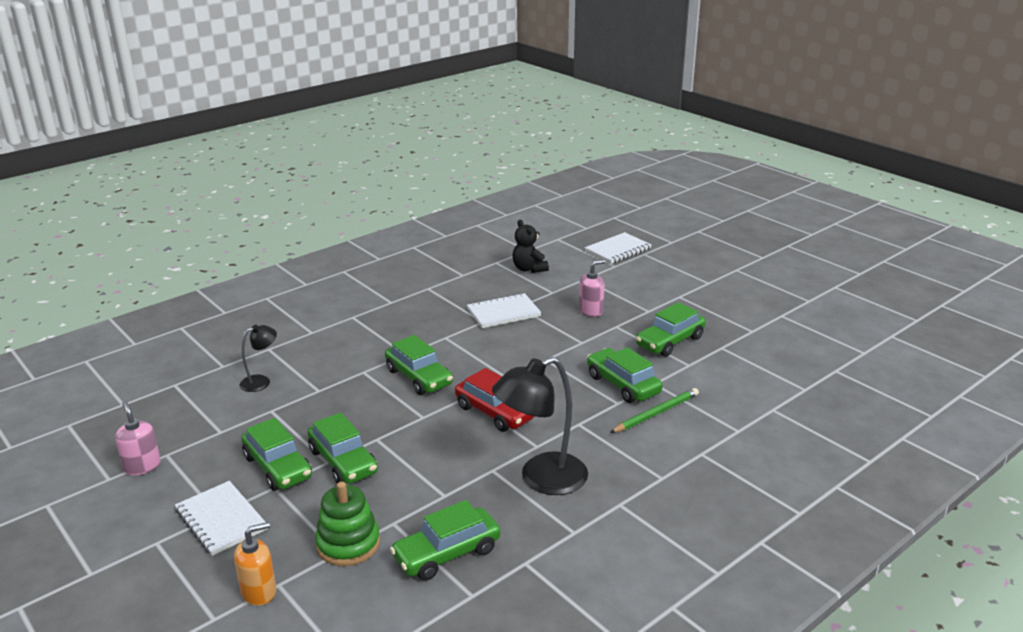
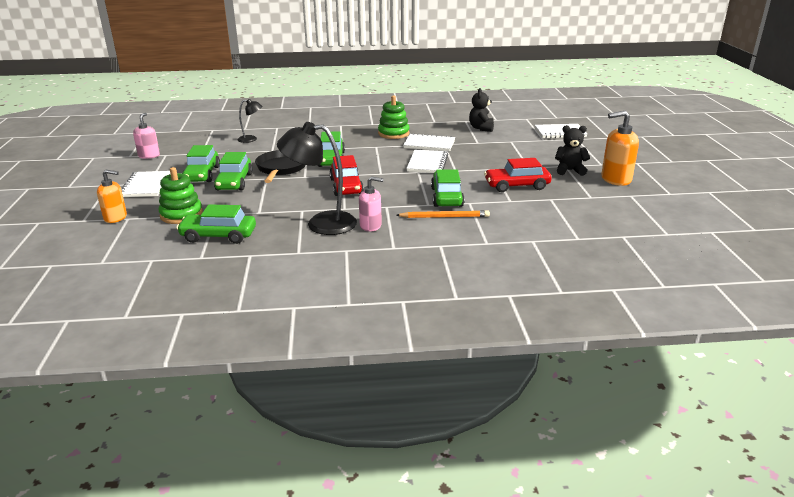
camera: 35 degrees right, 0 degrees up
(374, 416) = (281, 168): none -> black pan
(439, 309) = (393, 133): none -> green stacking toy
(539, 343) = (427, 163): none -> white notebook
(591, 311) = (487, 157): pink soap dispenser -> pink soap dispenser (371, 226)
(656, 413) = (444, 217): green pencil -> orange pencil
(670, 341) = (517, 186): green car -> red car
(691, 302) = (569, 170): none -> black teddy bear
(745, 299) = (615, 179): none -> orange soap dispenser

